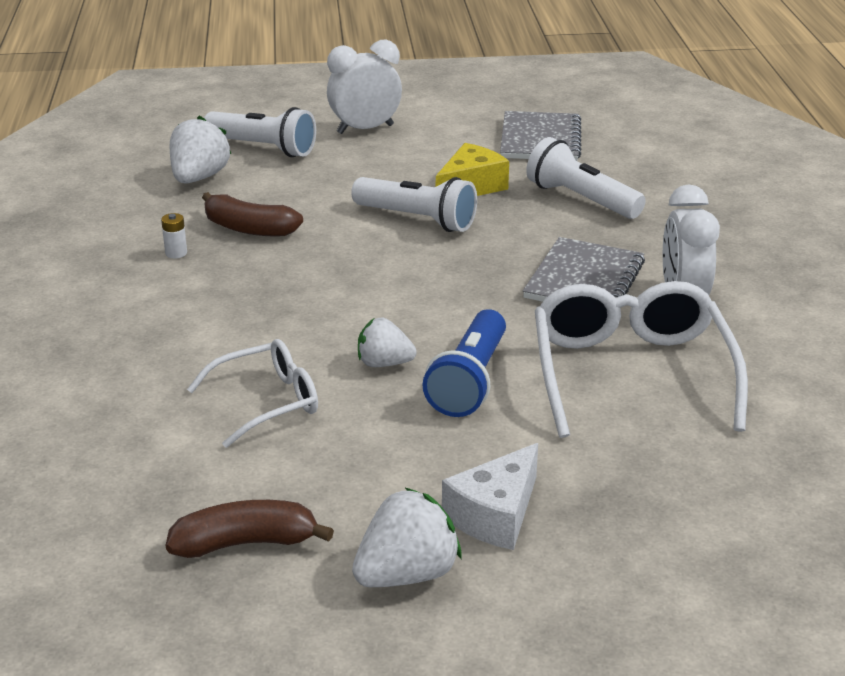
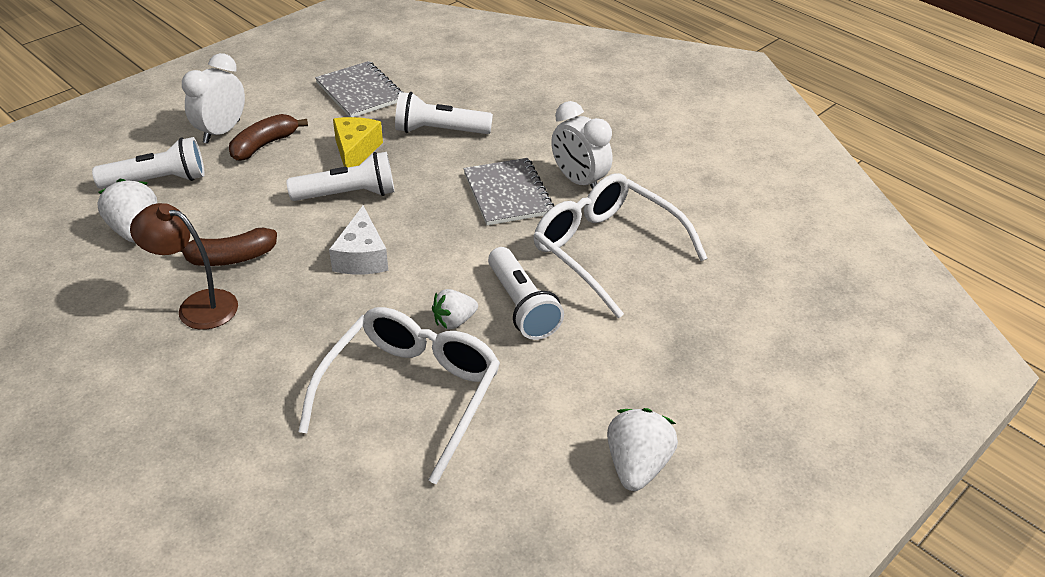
camera: 40 degrees left, 10 degrees up
(176, 253) = (197, 306): white battery -> brown lamp
(246, 543) = (520, 507): brown banana -> brown banana (264, 145)
(267, 402) = (411, 394): white glasses -> white glasses, size x1.70
(469, 381) = (522, 306): blue flashlight -> white flashlight
(495, 515) = (639, 393): white cheese -> white cheese (362, 257)

